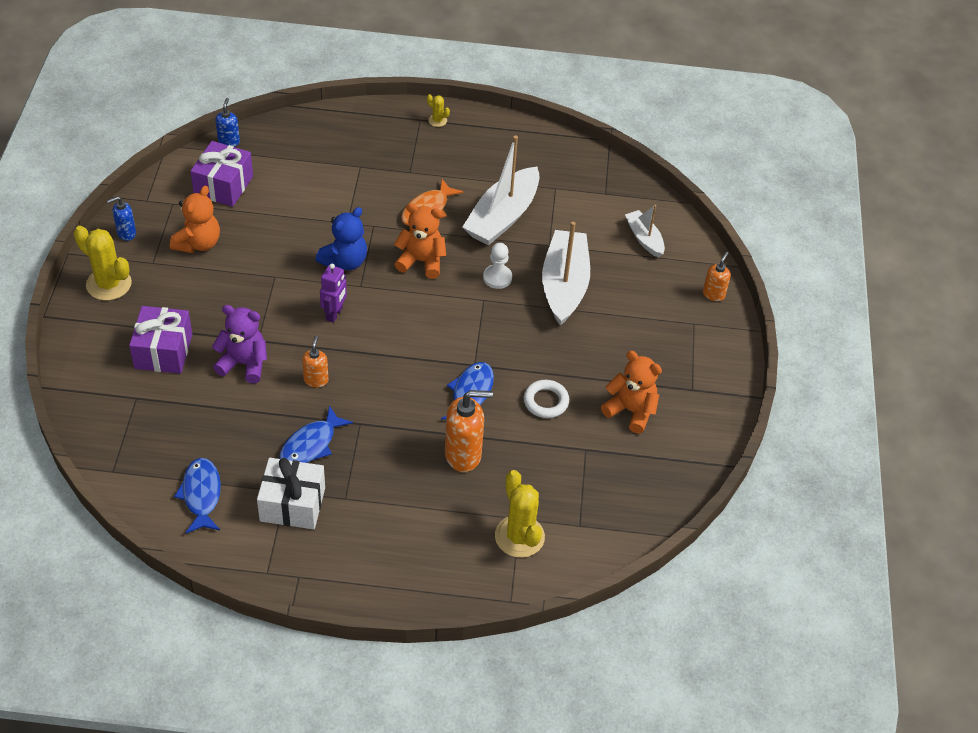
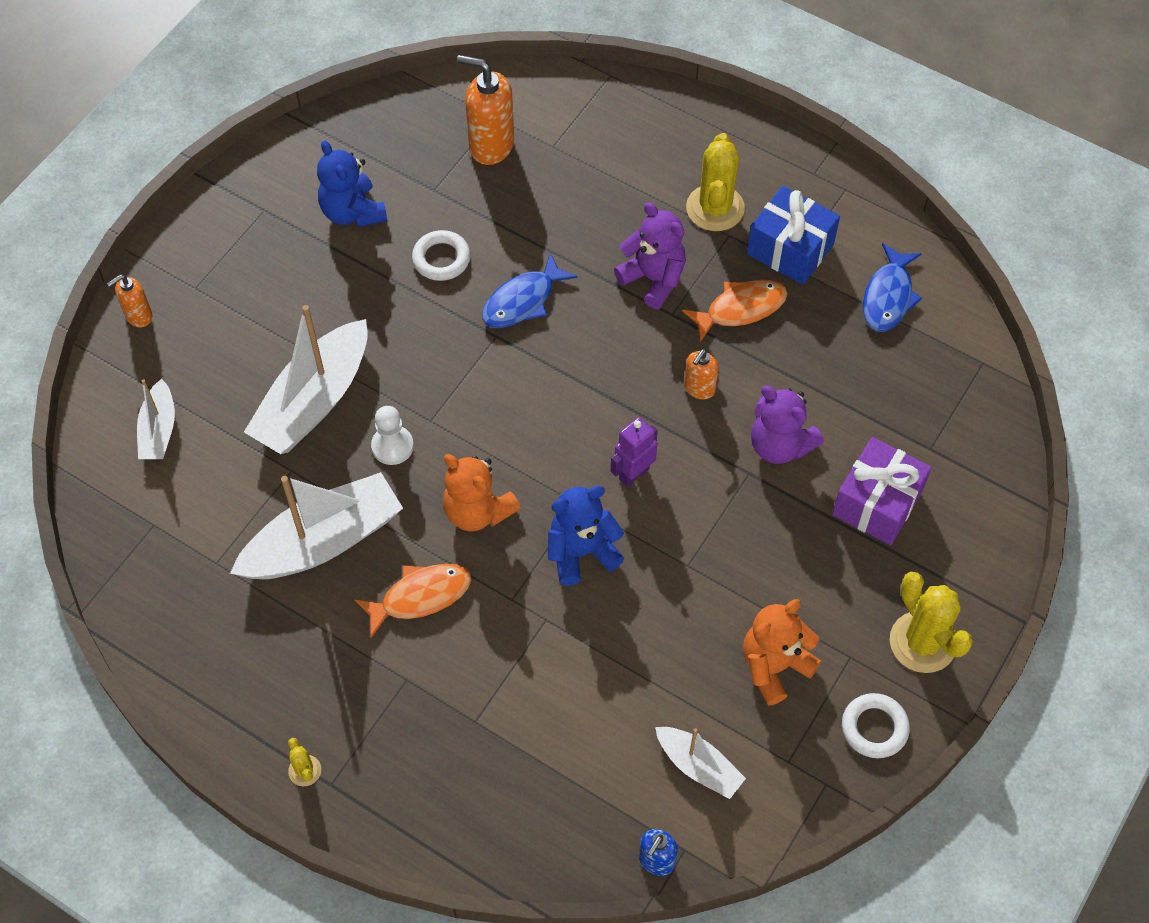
camera: 150 degrees left, 10 degrees up
(126, 233) = (874, 728): blue soap dispenser -> white ring
(223, 185) = (698, 766): purple gift -> white boat
(292, 504) = (790, 249): white gift -> blue gift
(311, 445) = (741, 309): blue fish -> orange fish
(386, 443) = (653, 279): none -> purple teddy bear
(463, 455) = (573, 233): orange soap dispenser -> orange soap dispenser (491, 145)
(519, 536) = (564, 129): yellow cactus -> yellow cactus (715, 208)
(631, 411) = (353, 212): orange teddy bear -> blue teddy bear

